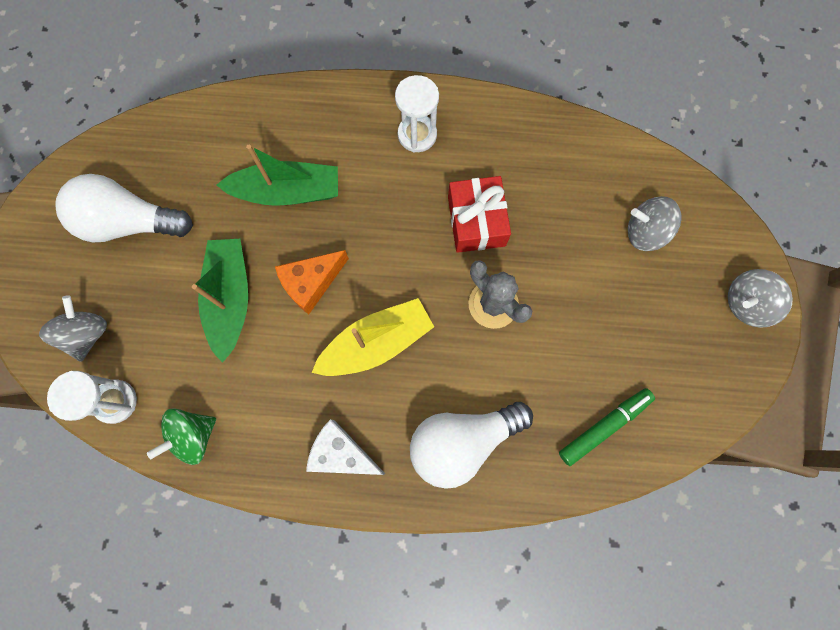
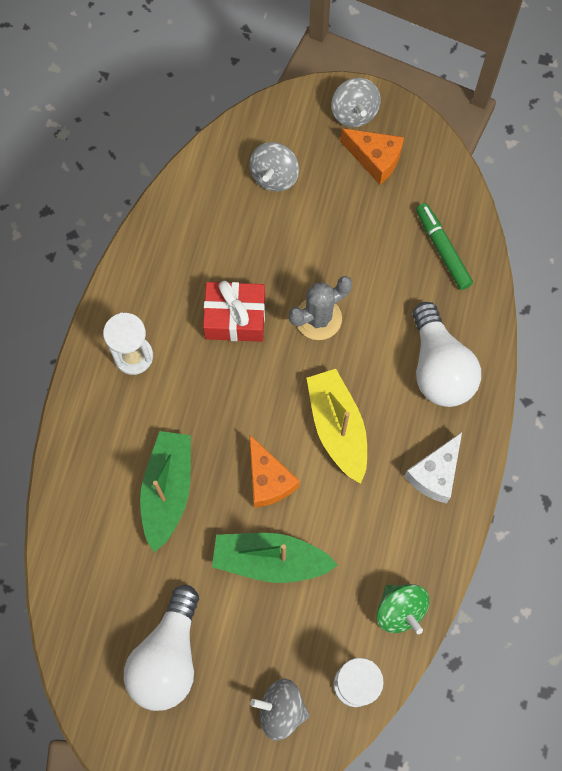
camera: 80 degrees left, 5 degrees down
(695, 335) = (375, 159): none -> orange cheese

